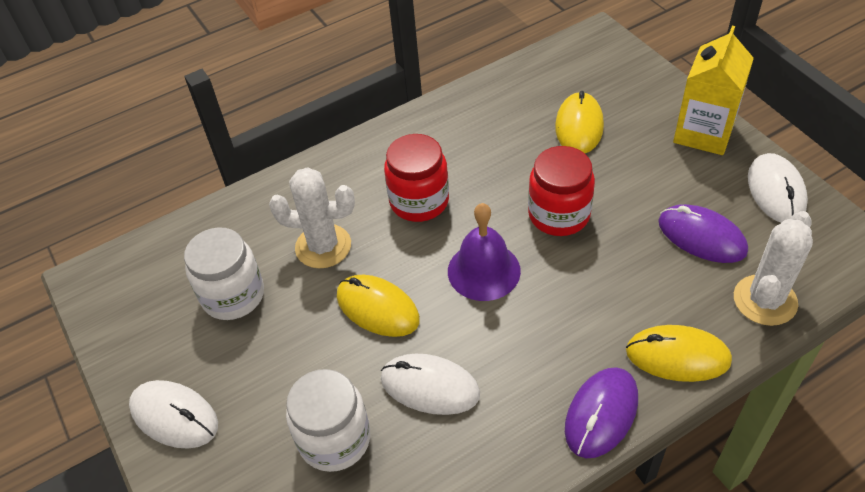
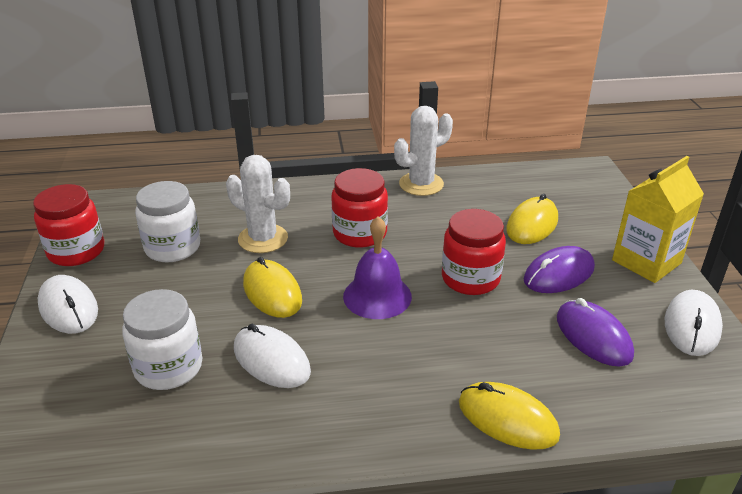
camera: 20 degrees right, 15 degrees down
(127, 343) = (76, 251): none -> red jar
(601, 414) = (403, 436): purple mouse -> purple mouse (559, 274)
(765, 300) = (625, 406): white cactus -> white cactus (421, 184)

